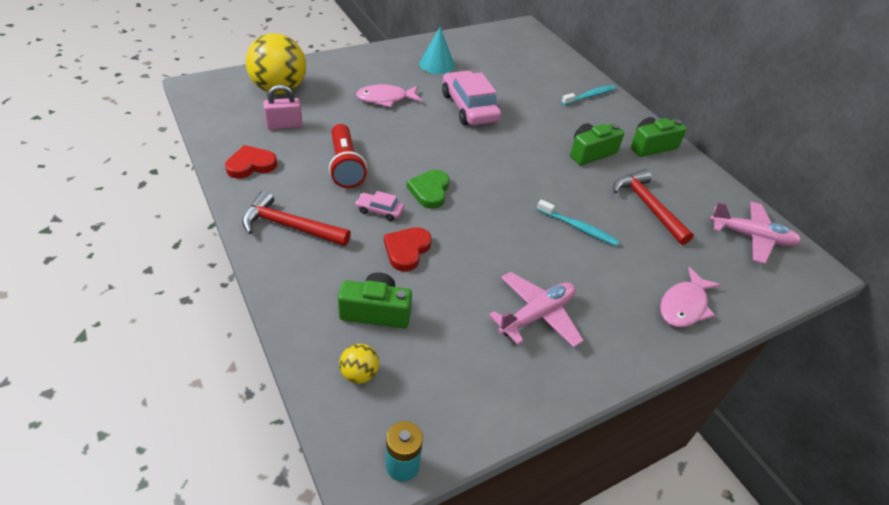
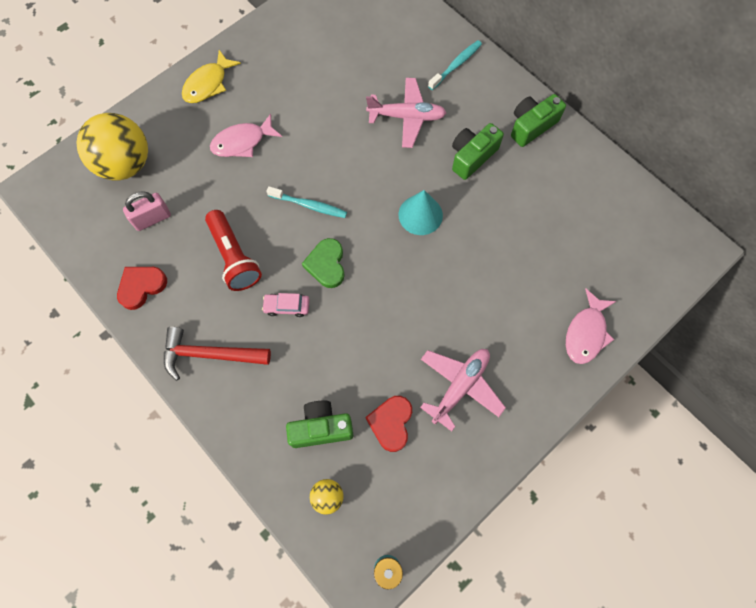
camera: 10 degrees left, 25 degrees up
(372, 61) = (208, 84): none -> yellow fish
(407, 250) = (326, 348): red heart -> red heart (391, 423)
(437, 64) = (280, 65): turquoise cone -> turquoise cone (420, 215)
(469, 107) = (333, 126): pink car -> none
(578, 228) = (477, 267): turquoise toothbrush -> turquoise toothbrush (309, 205)
(647, 206) = (538, 216): red hammer -> none
(751, 237) = (639, 226): pink plane -> pink plane (406, 117)

